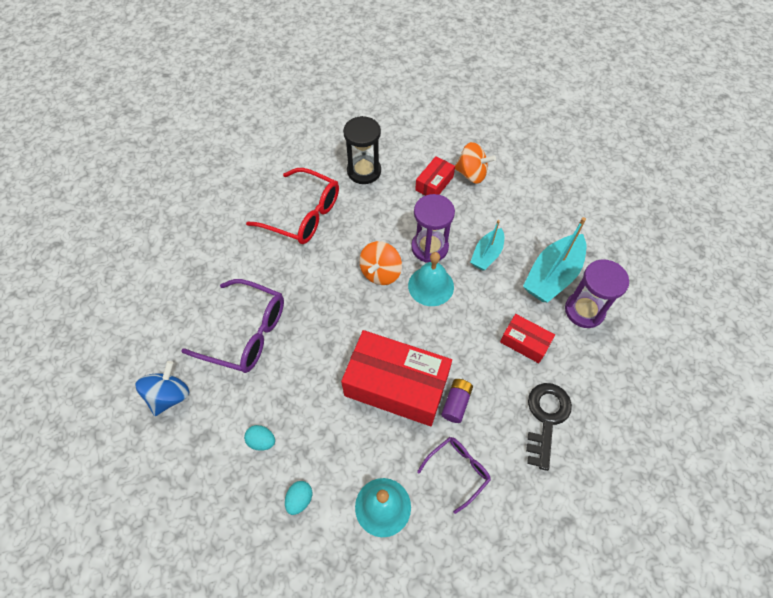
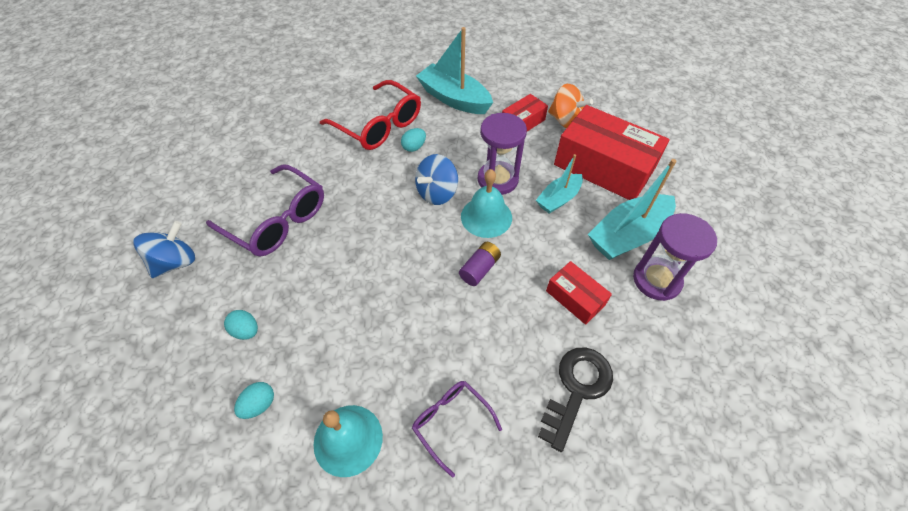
camera: 15 degrees right, 5 degrees down
(344, 231) = (414, 147): none -> turquoise egg
(364, 171) = (454, 99): black hourglass -> turquoise boat
(380, 272) = (437, 193): orange spinning top -> blue spinning top
(396, 385) = (413, 309): red box -> red box (604, 167)
(456, 403) = (474, 345): purple battery -> purple battery (479, 269)
(458, 470) = (451, 422): purple glasses -> purple glasses turned 105 degrees counterclockwise

